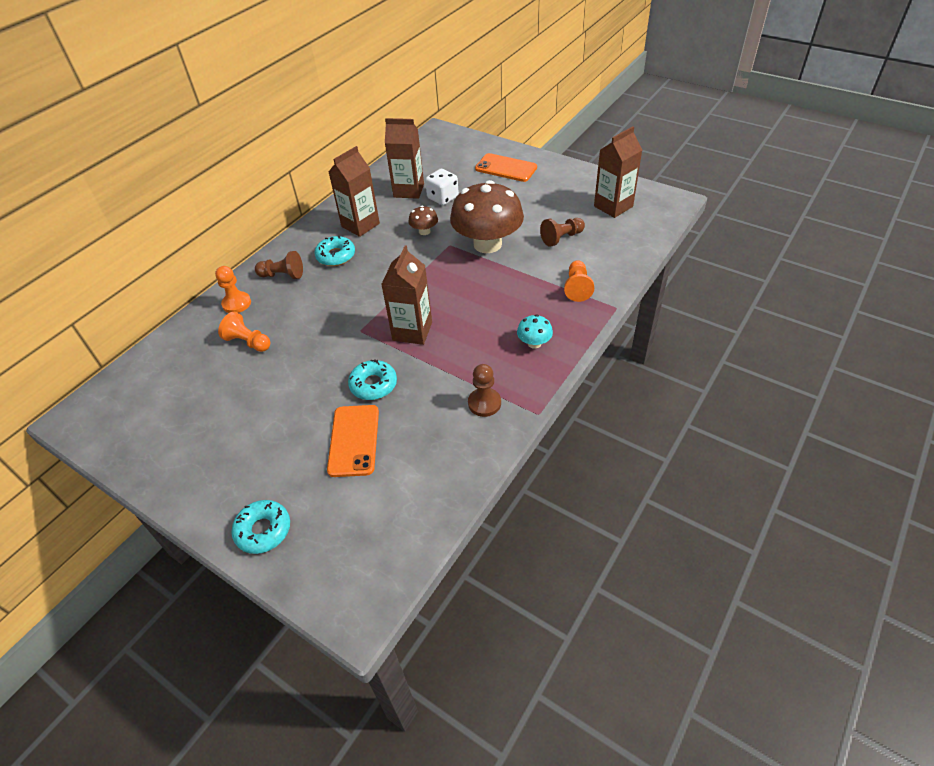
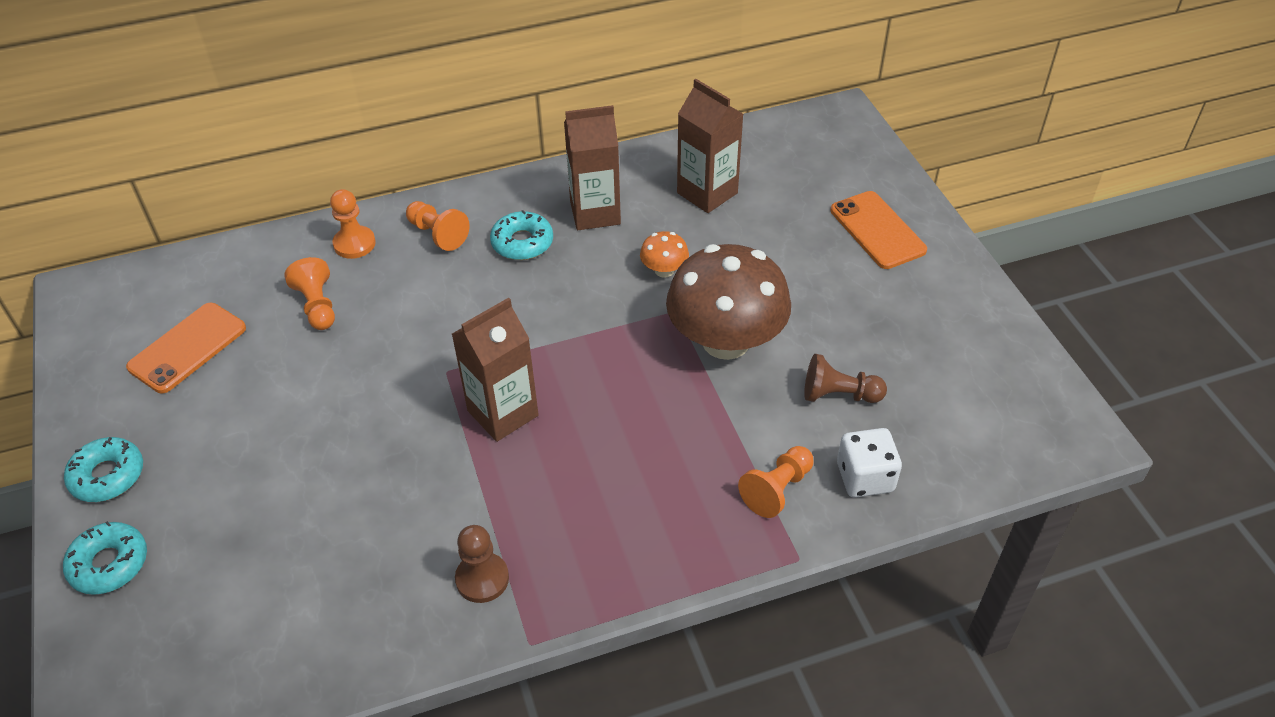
camera: 35 degrees right, 0 degrees up
(282, 275) = (438, 234): brown pawn -> orange pawn
(354, 440) = (296, 519): orange phone -> orange phone (188, 348)
(373, 385) = (387, 459): turquoise donut -> turquoise donut (108, 476)
(424, 231) = (664, 270): brown mushroom -> orange mushroom
(443, 198) = (740, 230): white dice -> white dice (865, 477)
(534, 343) = (631, 536): turquoise mushroom -> none
(613, 206) = (973, 388): brown carton -> none

